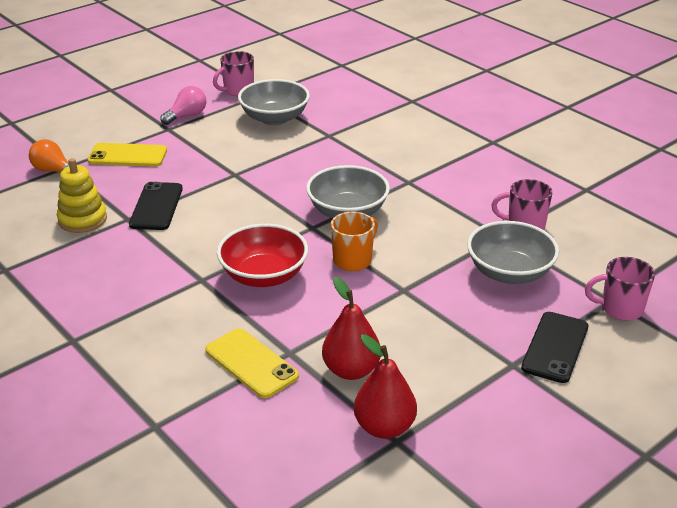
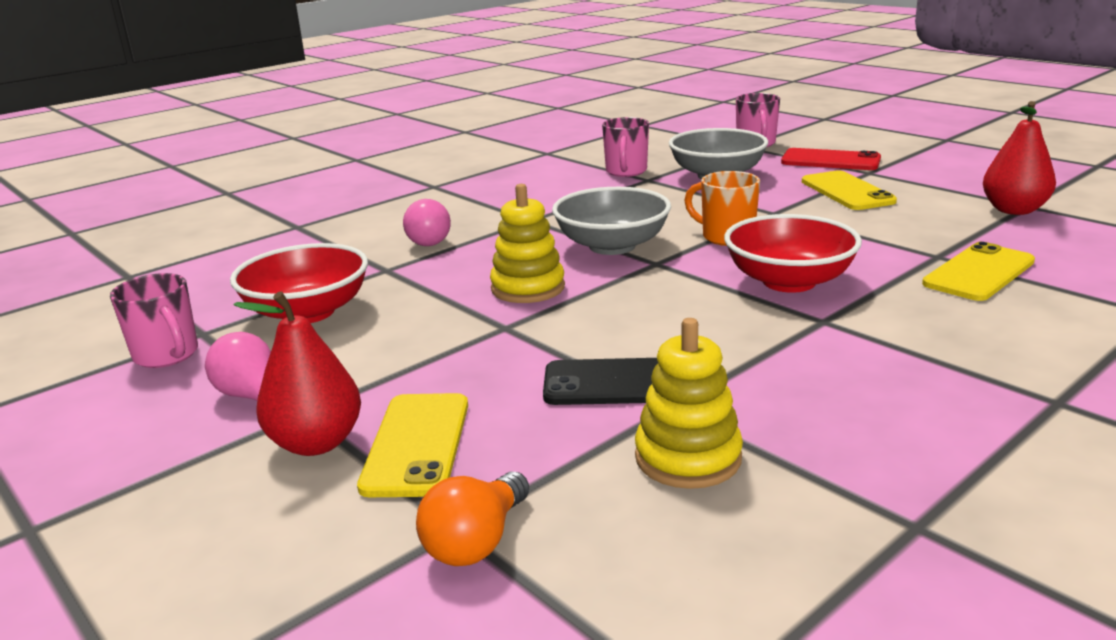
camera: 90 degrees left, 10 degrees down
(274, 118) = (308, 312): grey bowl -> red bowl
(285, 181) = (528, 288): none -> yellow stacking toy
(351, 370) = (940, 227): red pear -> red pear (316, 443)
(375, 146) = (430, 240): none -> pink light bulb
(453, 338) = (846, 191): none -> yellow phone
(555, 347) = (830, 161): black phone -> red phone

